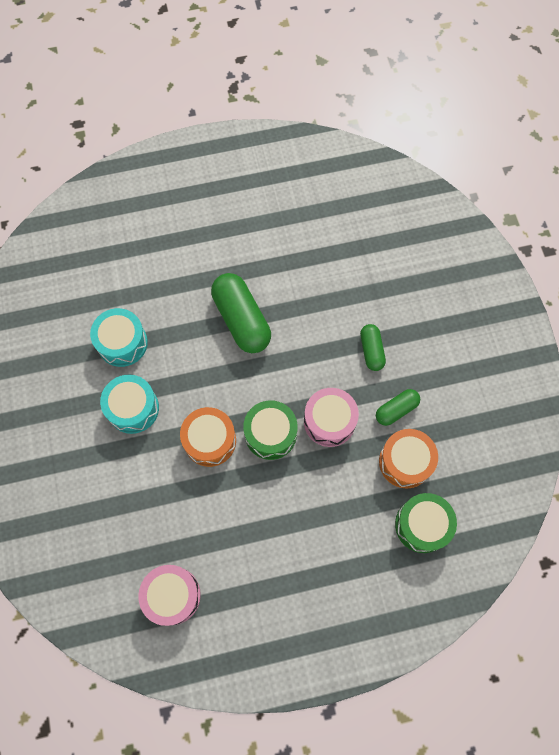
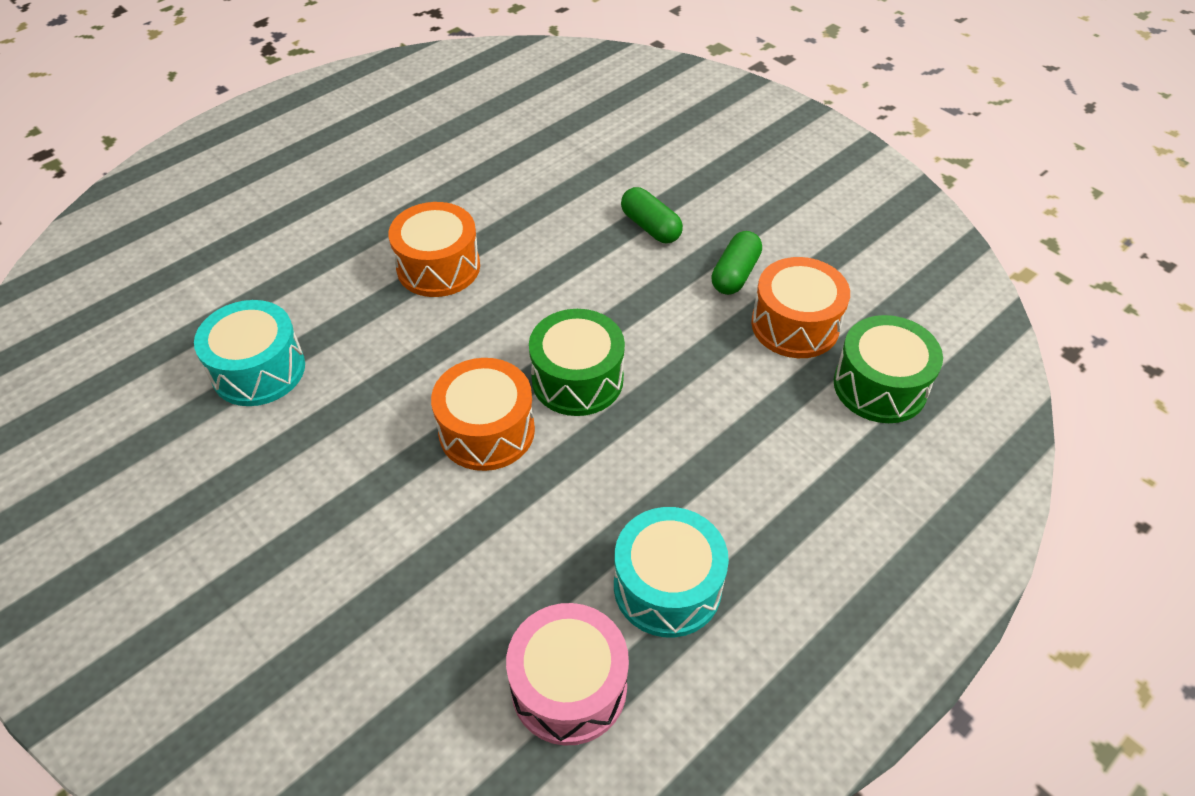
camera: 30 degrees left, 20 degrees down
(133, 408) = (327, 446): turquoise drum -> turquoise drum (667, 586)
(241, 320) = (438, 267): green capsule -> orange drum
(329, 421) = (653, 326): pink drum -> none

